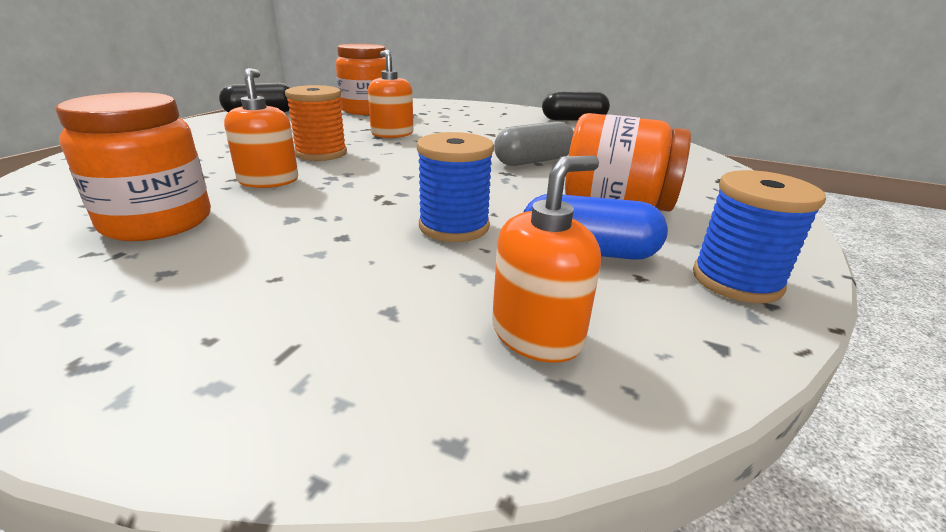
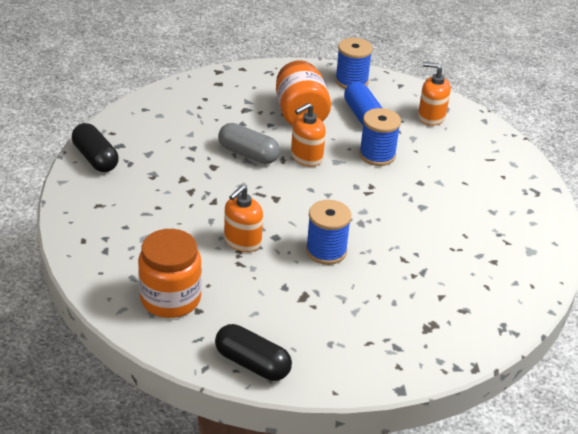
camera: 120 degrees left, 10 degrees up
(157, 222) = (470, 245): orange jar -> none
(268, 181) = (392, 243): orange soap dispenser -> orange soap dispenser (306, 157)
(321, 153) = (326, 251): orange spool -> blue spool

